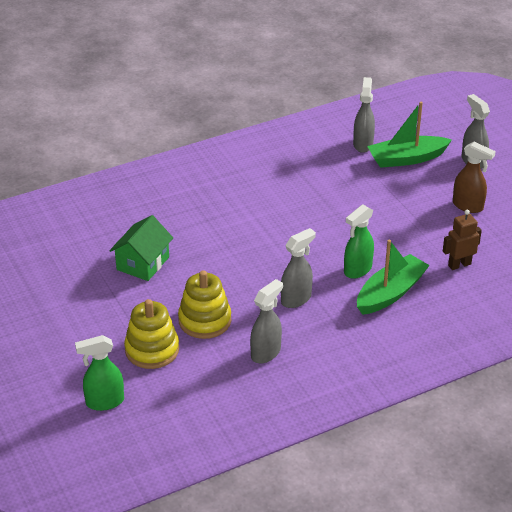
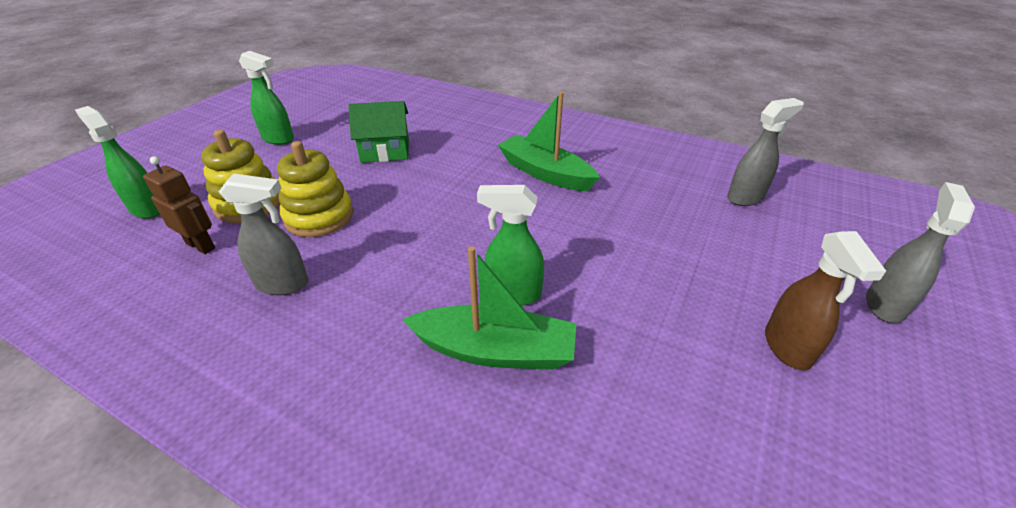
camera: 55 degrees right, 0 degrees up
(55, 313) = (278, 139): none -> green spray bottle
(296, 299) = (408, 265): grey spray bottle -> none
(406, 159) = (779, 240): green boat -> green boat (545, 173)
(459, 264) = (644, 406): brown robot -> brown robot (201, 245)

